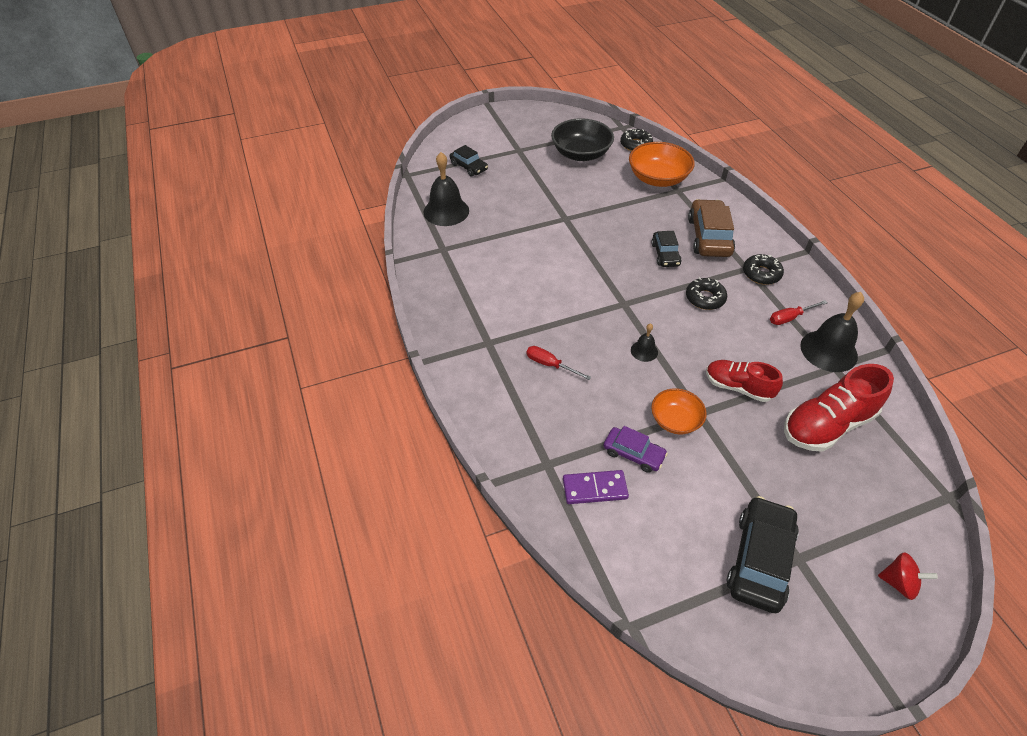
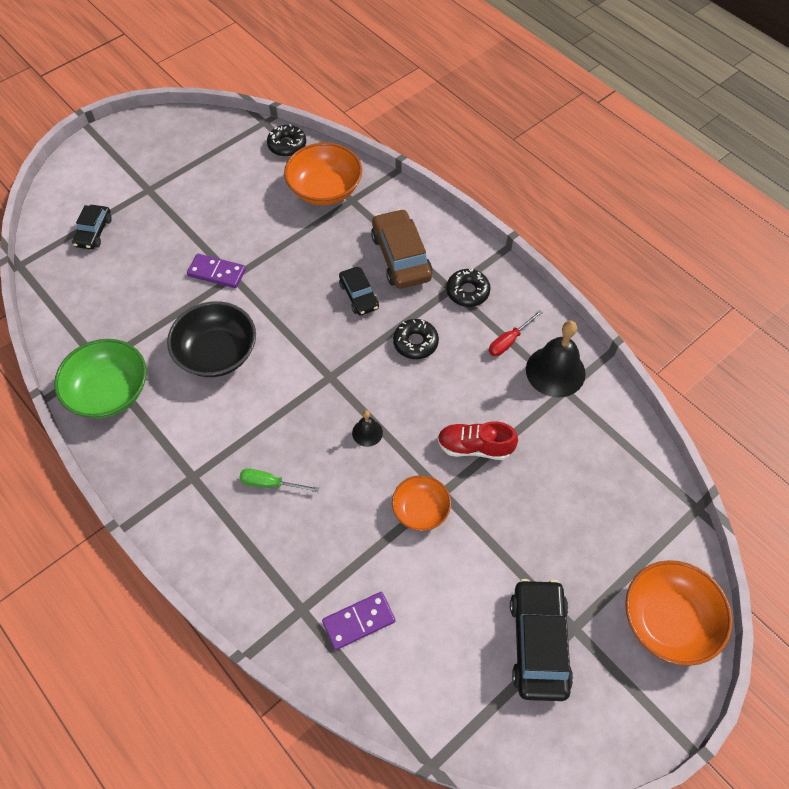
camera: 20 degrees left, 10 degrees up
(444, 269) = (109, 391): none -> green bowl
(446, 211) = (86, 307): black bell -> none
(469, 167) = (94, 232): black car -> black car turned 75 degrees clockwise
(550, 365) = (270, 484): red screwdriver -> green screwdriver
(553, 213) = (217, 273): none -> purple domino
(581, 154) = (226, 176): black bowl -> black bowl (217, 353)
(633, 454) = (388, 565): purple car -> none
(827, 425) = (571, 464): red shoe -> none
(899, 583) = (668, 620): red spinning top -> orange bowl

